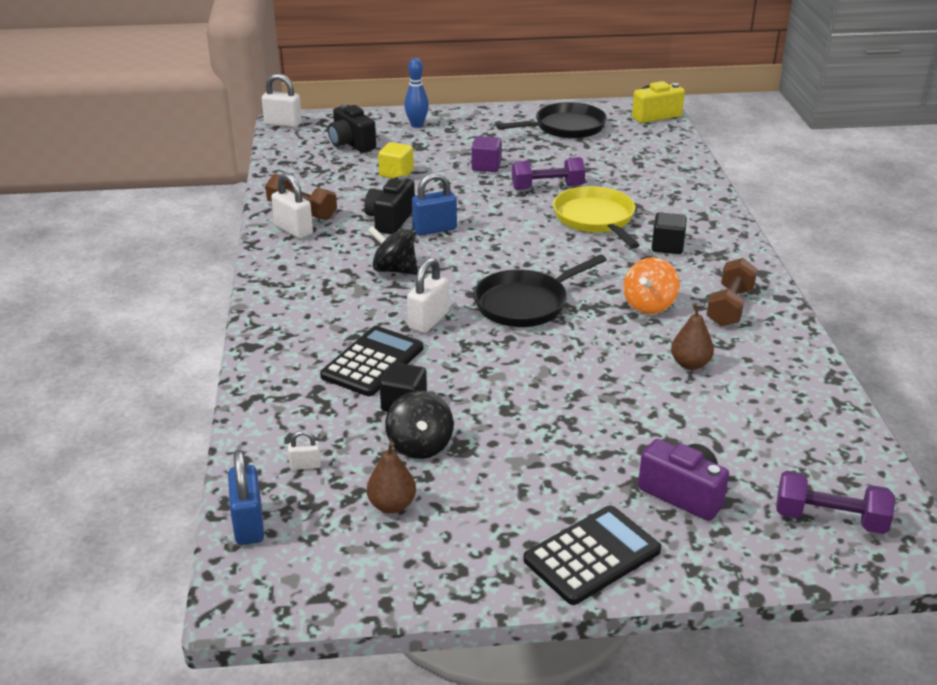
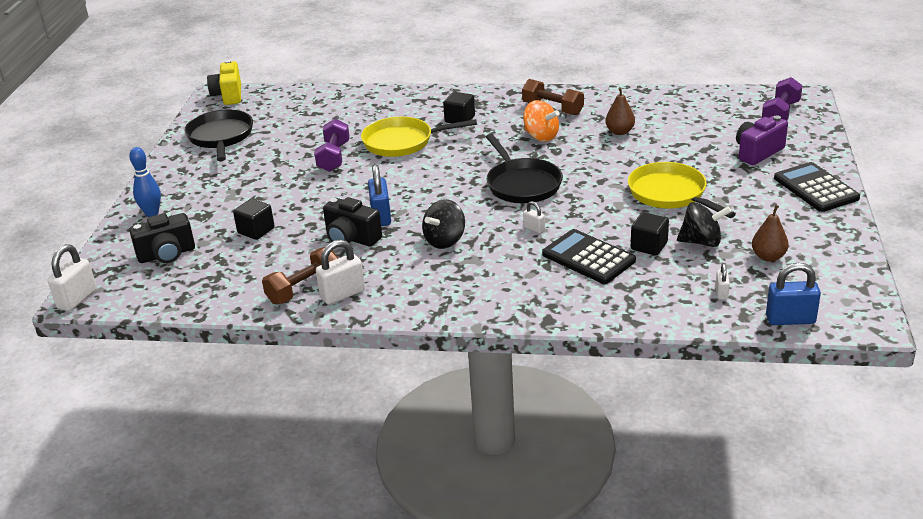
camera: 75 degrees left, 0 degrees up
(396, 173) = (256, 231): yellow cube -> black cube
(428, 321) = (534, 228): white padlock -> white padlock, size x0.53
(486, 166) = (273, 182): purple cube -> none
(534, 415) = (670, 194): none -> yellow pan

